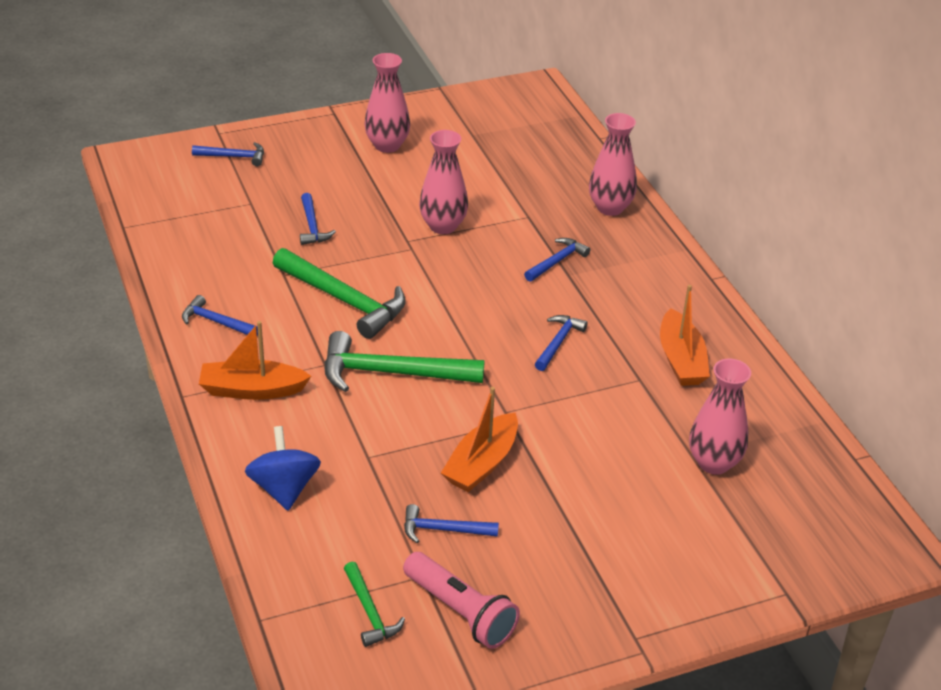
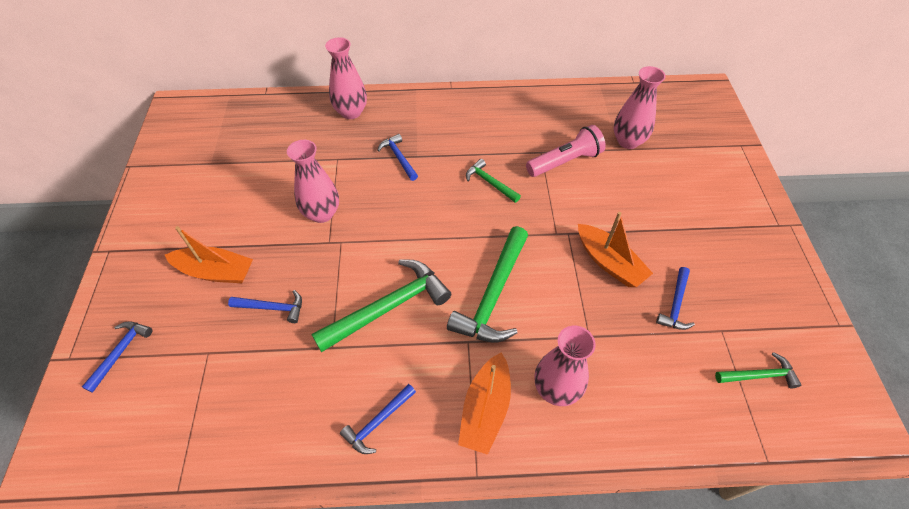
camera: 70 degrees left, 15 degrees up
(284, 488) = (617, 409): blue spinning top -> none
(387, 145) = (187, 223): pink vase -> pink vase (556, 389)
(460, 611) = (758, 315): pink flashlight -> pink flashlight (565, 162)
(558, 342) = (490, 182): blue hammer -> green hammer
(681, 360) = (527, 126): orange boat -> orange boat (215, 272)

